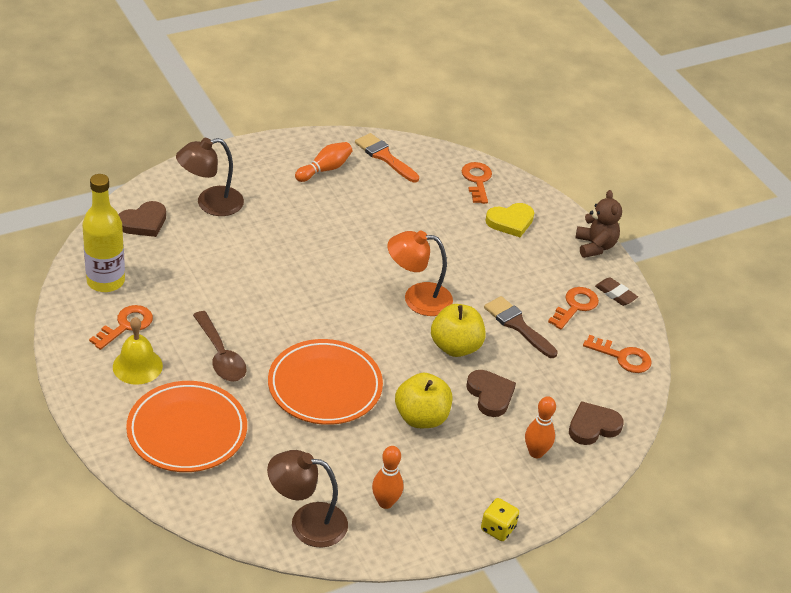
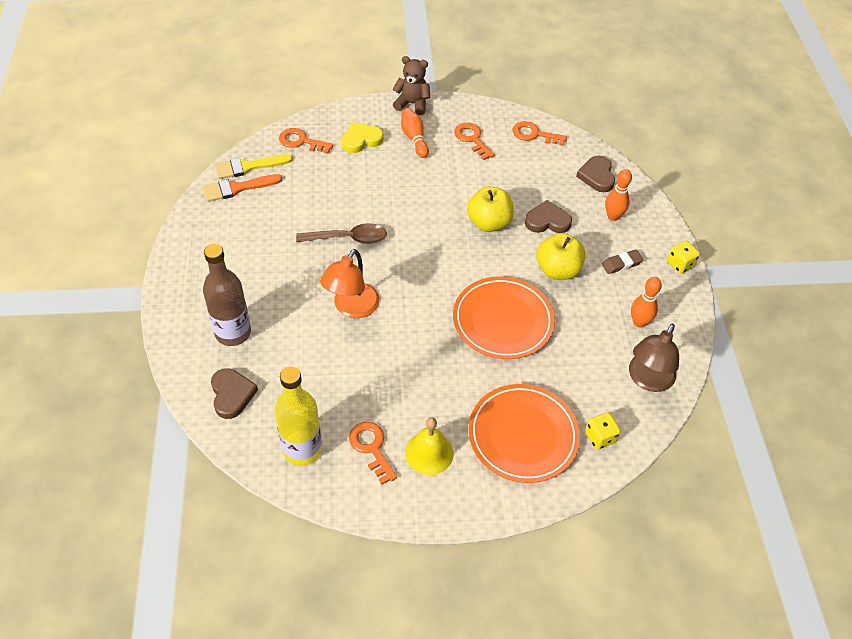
camera: 65 degrees left, 10 degrees up
(210, 204) = (233, 333): brown lamp -> brown bottle
(212, 493) = (600, 437): none -> yellow dice
(220, 355) = (439, 384): brown spoon -> brown spoon (348, 238)
(324, 169) = (231, 234): orange bowling pin -> orange bowling pin (414, 138)
(417, 155) = (248, 167): none -> yellow brush
(417, 298) = (424, 227): orange lamp -> orange lamp (351, 308)
(510, 222) = (361, 140): yellow heart -> yellow heart turned 120 degrees counterclockwise
(517, 325) = (479, 179): brown brush -> none
(615, 294) = (468, 113): brown eraser -> brown eraser (621, 264)
(622, 357) = (534, 134): orange key -> orange key turned 120 degrees counterclockwise

